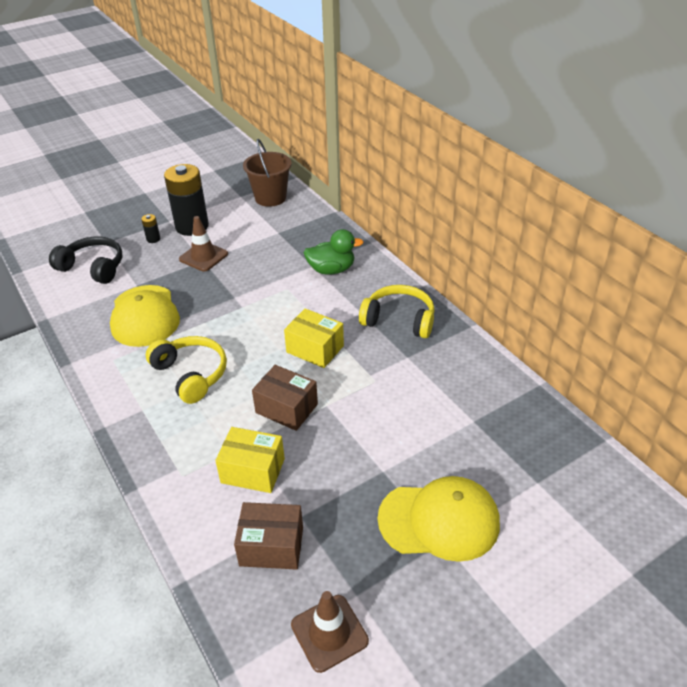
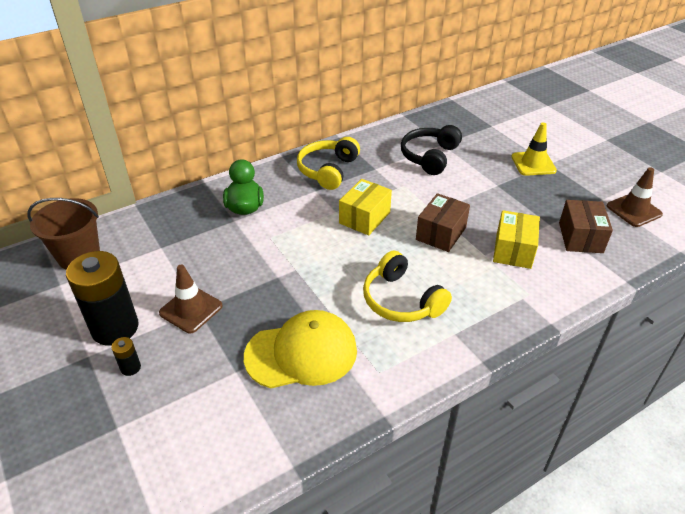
camera: 90 degrees left, 0 degrees up
(93, 267) = (181, 431): black headphones -> black headphones (429, 156)
(191, 374) = (401, 300): yellow headphones -> yellow headphones turned 90 degrees counterclockwise
(439, 520) = (533, 164): yellow cap -> yellow traffic cone

